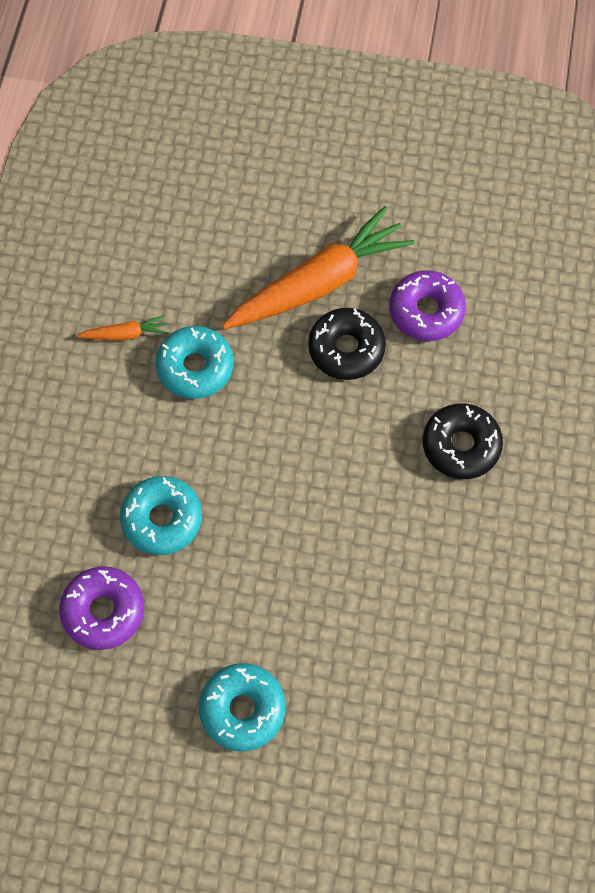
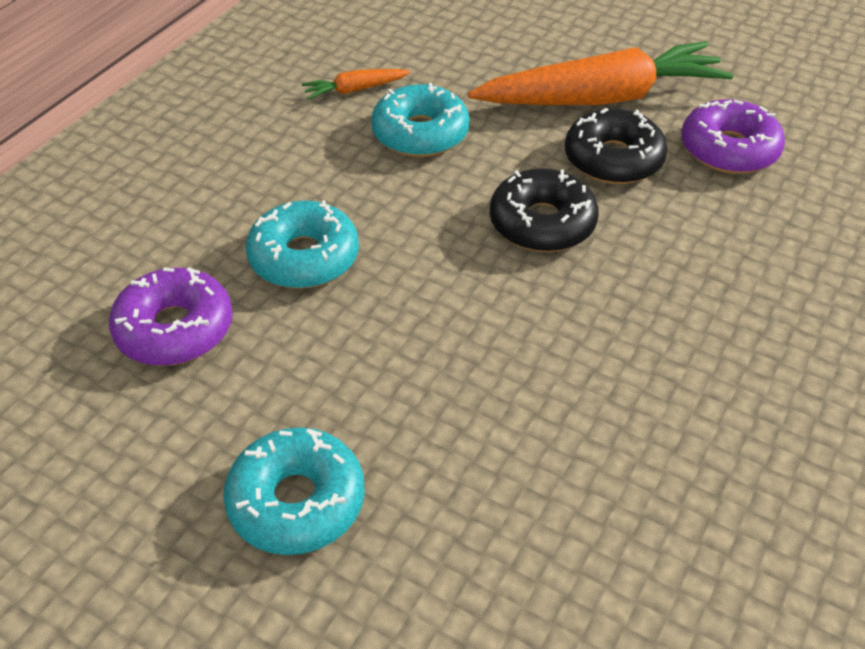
camera: 20 degrees right, 20 degrees down
(125, 334) = (355, 90): orange carrot -> orange carrot turned 150 degrees clockwise
(461, 445) = (738, 286): black donut -> black donut (542, 223)

